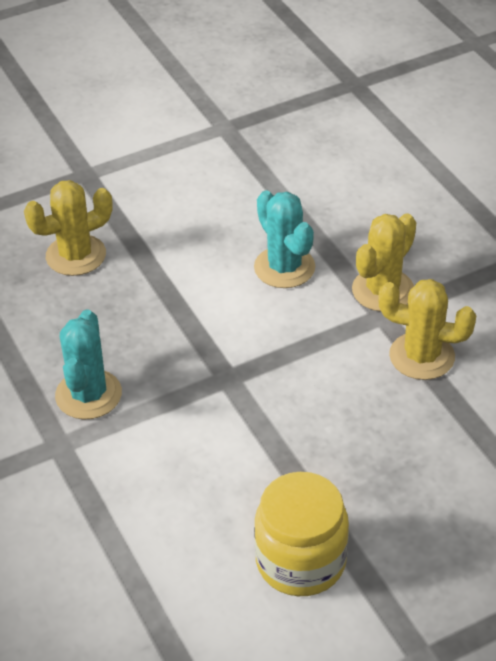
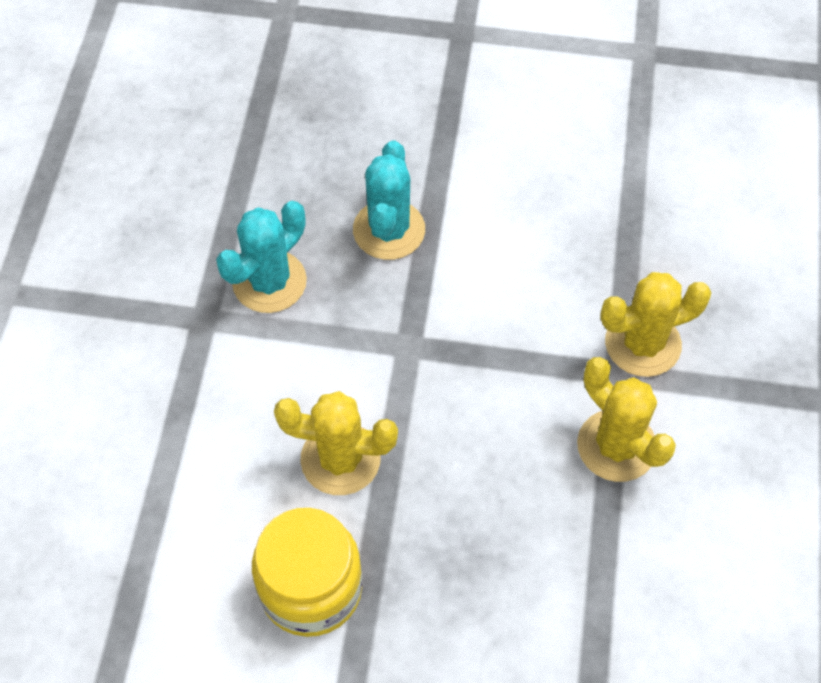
camera: 35 degrees right, 15 degrees up
(76, 255) = (379, 120): yellow cactus -> yellow cactus (340, 459)
(284, 267) = (565, 255): turquoise cactus -> turquoise cactus (389, 230)

